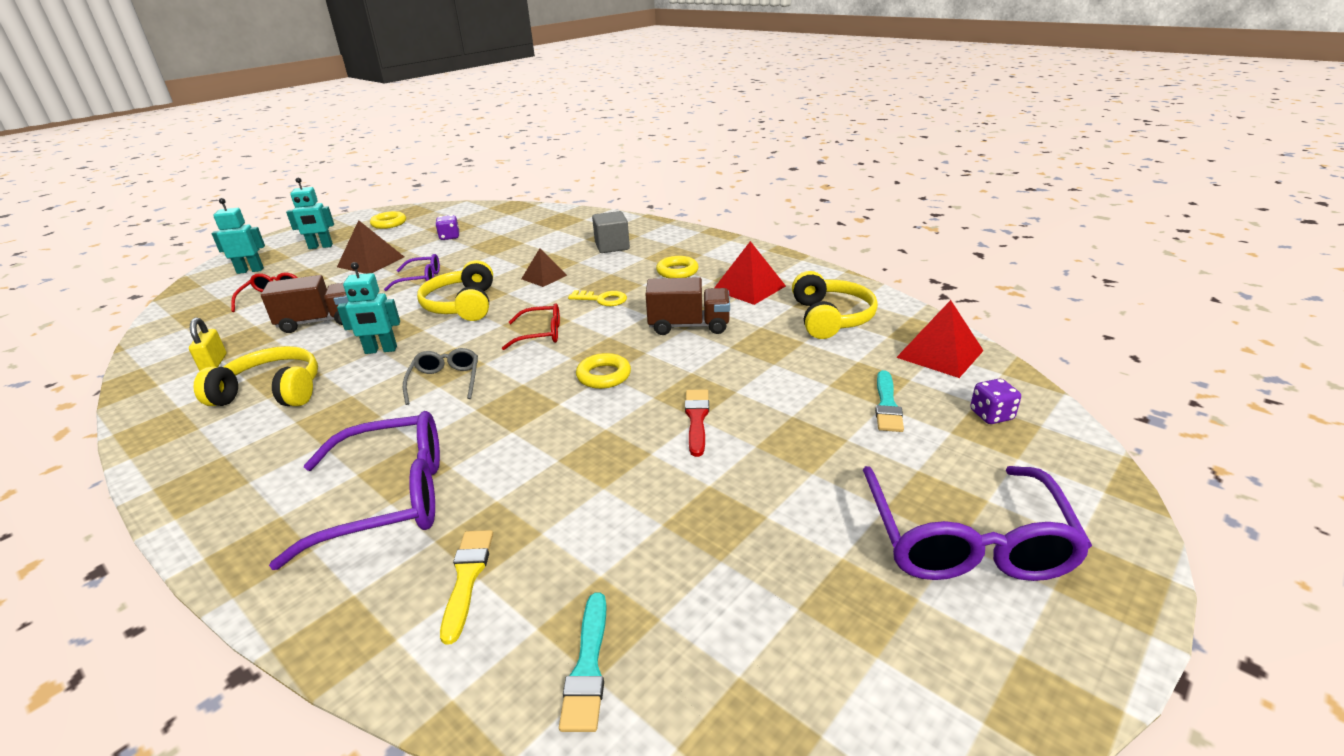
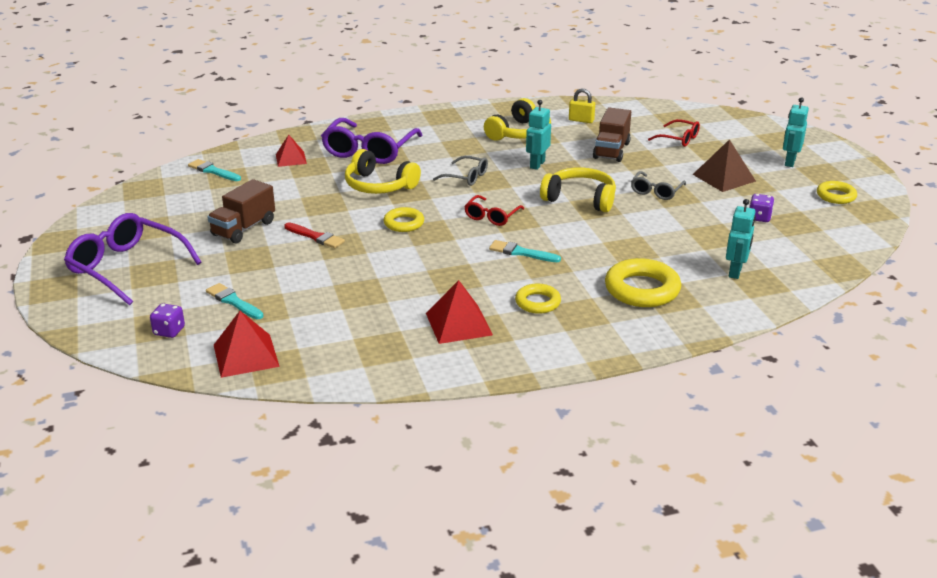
camera: 120 degrees right, 0 degrees up
(250, 270) = (752, 134): turquoise robot -> turquoise robot (735, 272)
(421, 279) = (656, 191): purple glasses -> grey glasses
(467, 578) = (291, 159): yellow brush -> red pyramid
(544, 277) = (600, 240): brown pyramid -> none
(602, 299) = (521, 252): yellow key -> turquoise brush
(612, 246) = (642, 289): grey cube -> yellow ring
(689, 326) = (428, 273): brown truck -> brown truck (244, 229)
(830, 318) = (357, 337): yellow headphones -> yellow headphones (379, 185)

